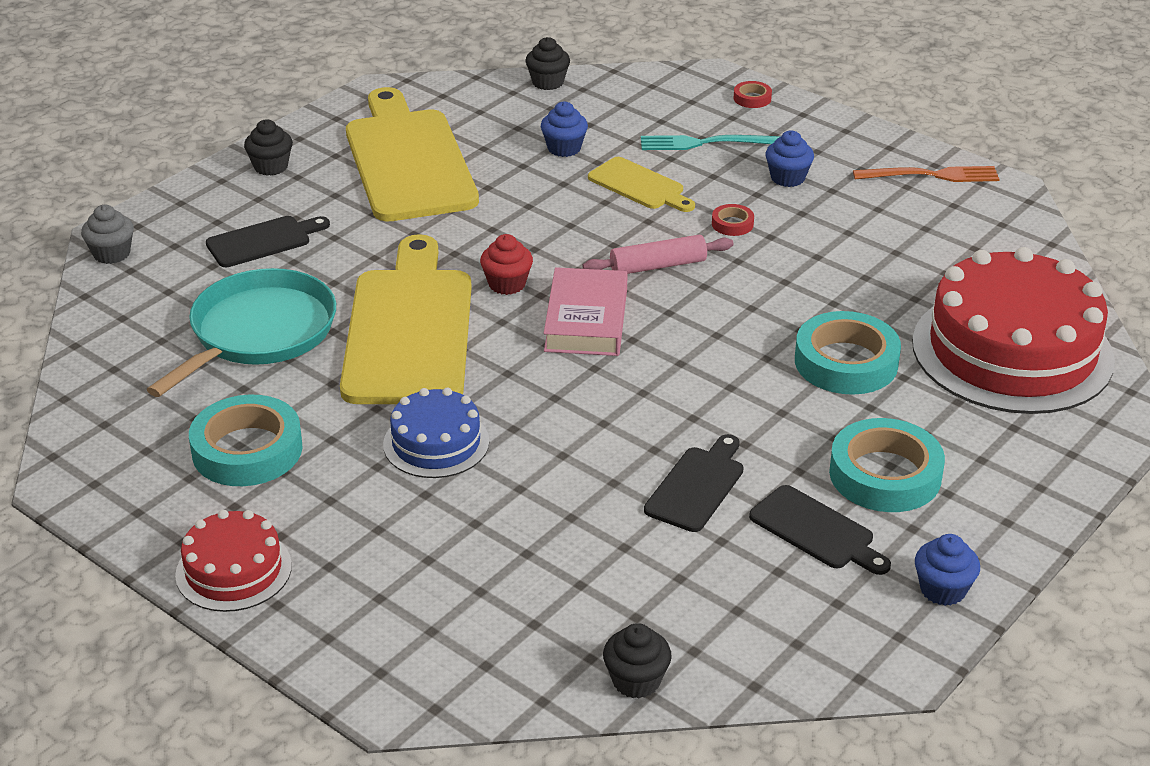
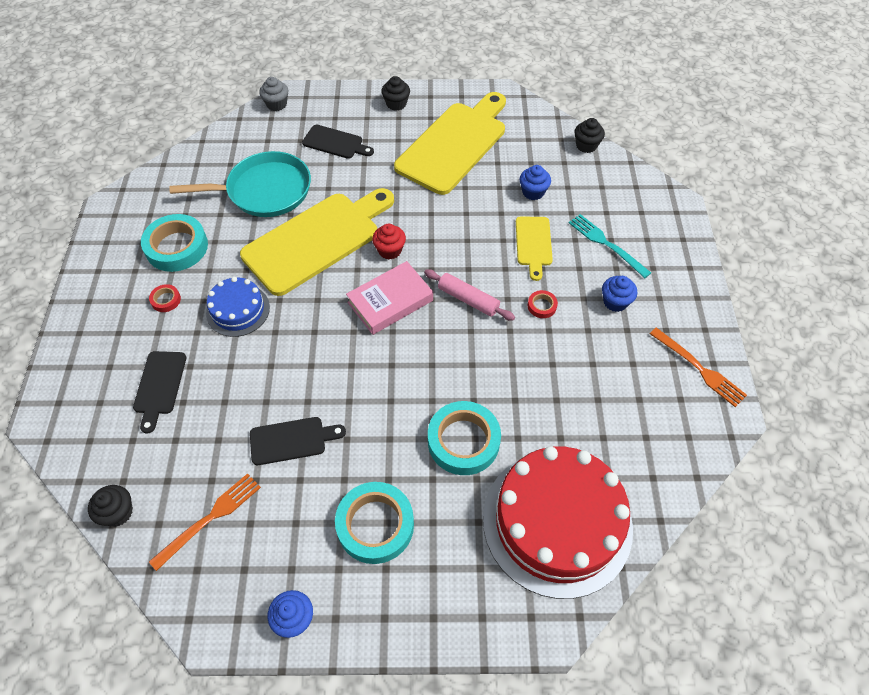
camera: 50 degrees right, 20 degrees up
(233, 570) = (91, 301): red cake -> none
(735, 601) = (210, 518): none -> orange fork
(752, 98) = (677, 235): red tape -> red tape (166, 300)
(816, 530) = (298, 520): black cutting board -> black cutting board (160, 386)

